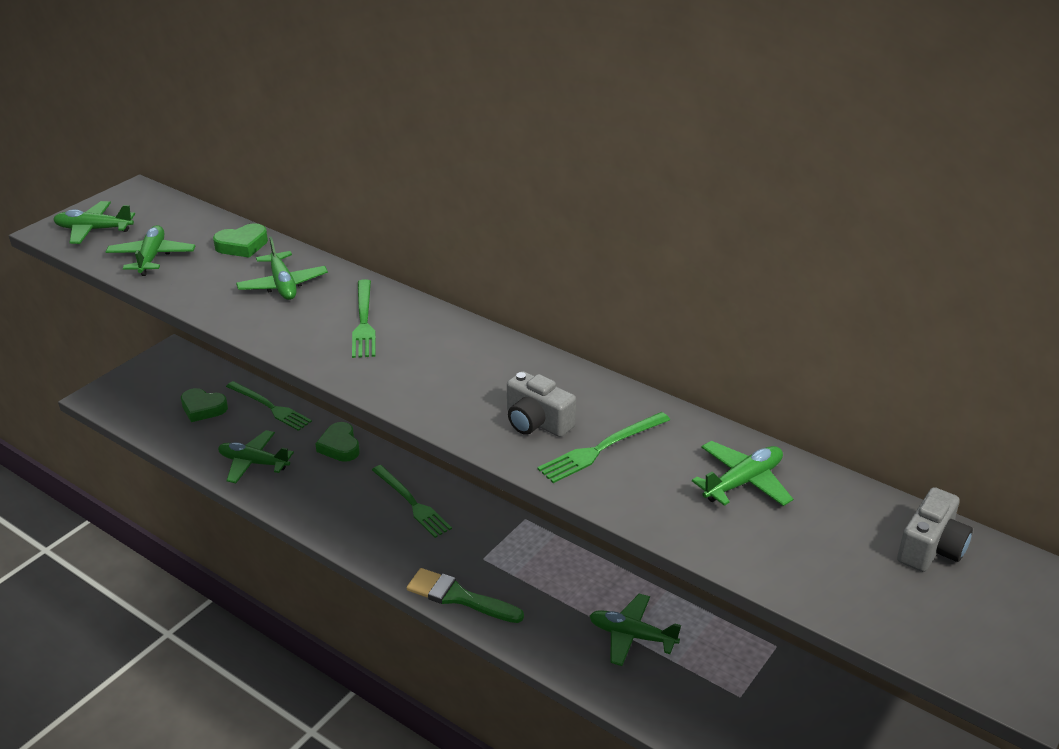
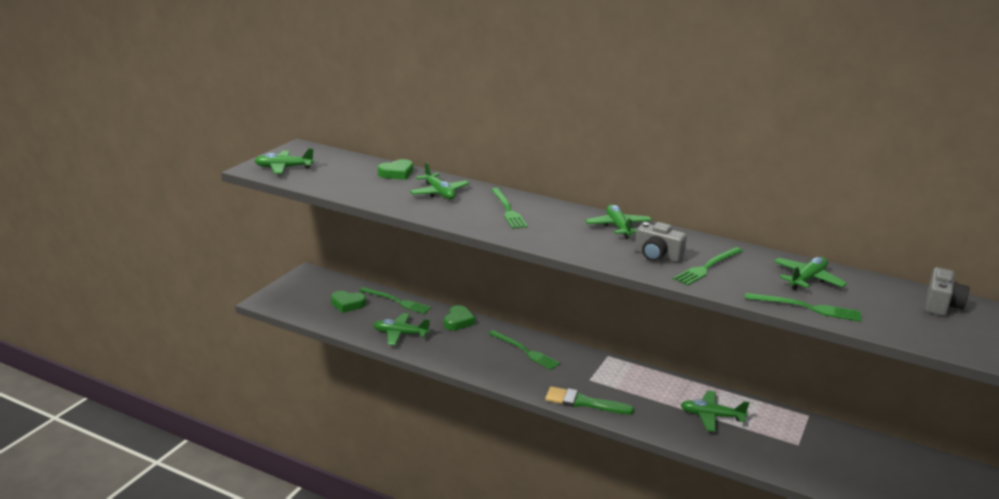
camera: 10 degrees left, 10 degrees down
(152, 257) = (336, 181): green plane -> green plane (618, 227)
(340, 446) = (458, 321): green heart -> green heart turned 135 degrees counterclockwise
(713, 540) = (807, 308): none -> green fork

